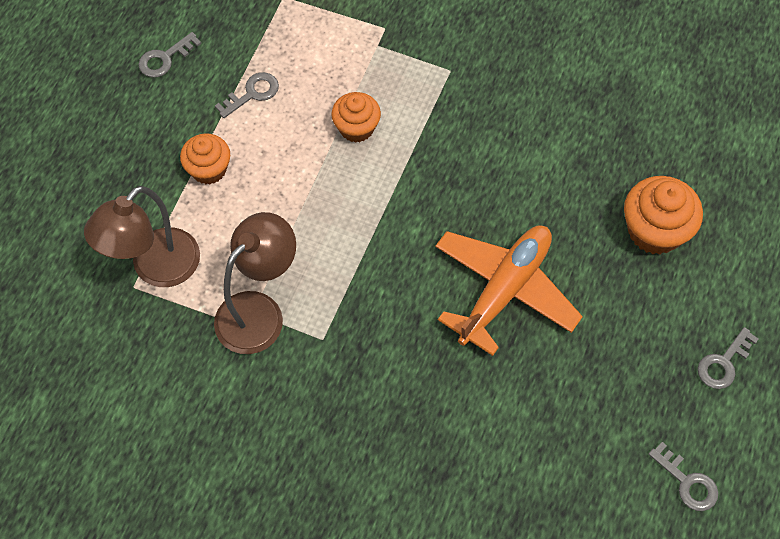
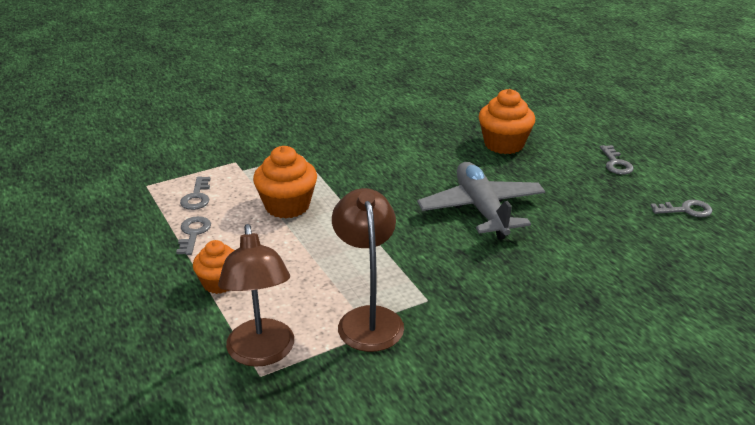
camera: 50 degrees left, 30 degrees down
(165, 58) = (100, 257): grey key -> grey key (197, 197)
(356, 128) = (287, 206): orange cupcake -> orange cupcake, size x1.51
(504, 290) = (481, 209): orange plane -> grey plane

